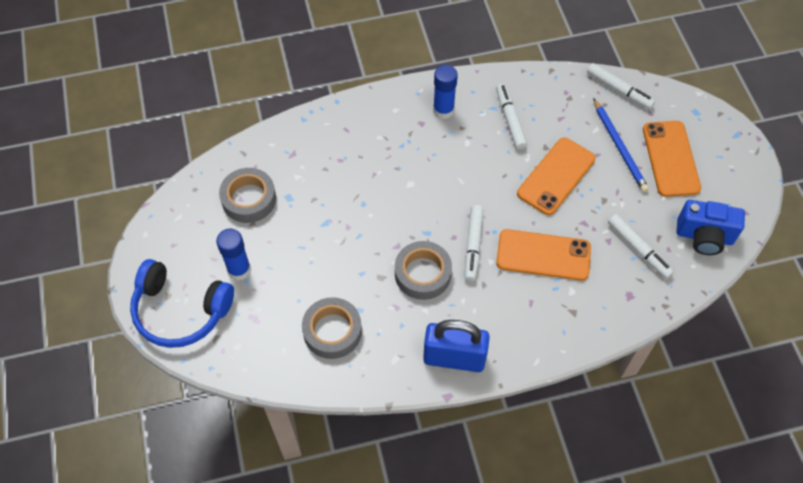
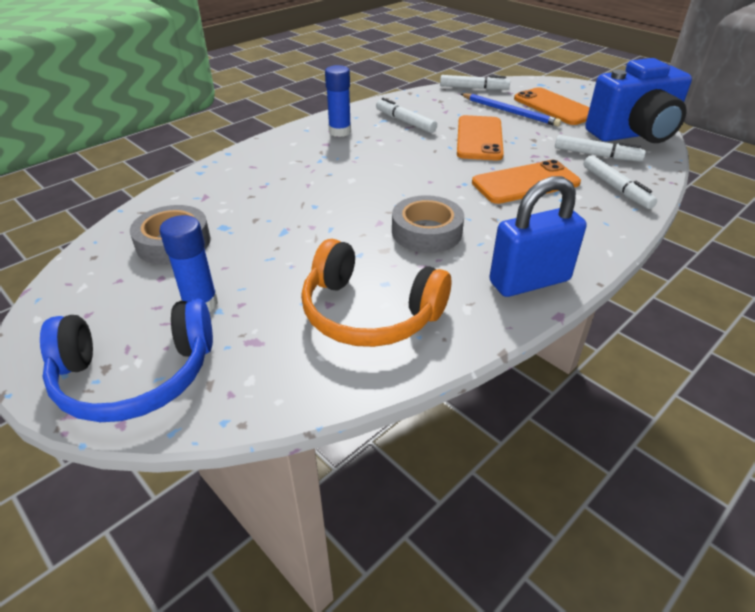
camera: 30 degrees left, 20 degrees down
(332, 331) = (369, 313): grey tape -> orange headphones
(473, 245) = (455, 197): white marker -> white marker (616, 188)
(704, 237) = (633, 134): blue camera -> blue camera, size x1.54

